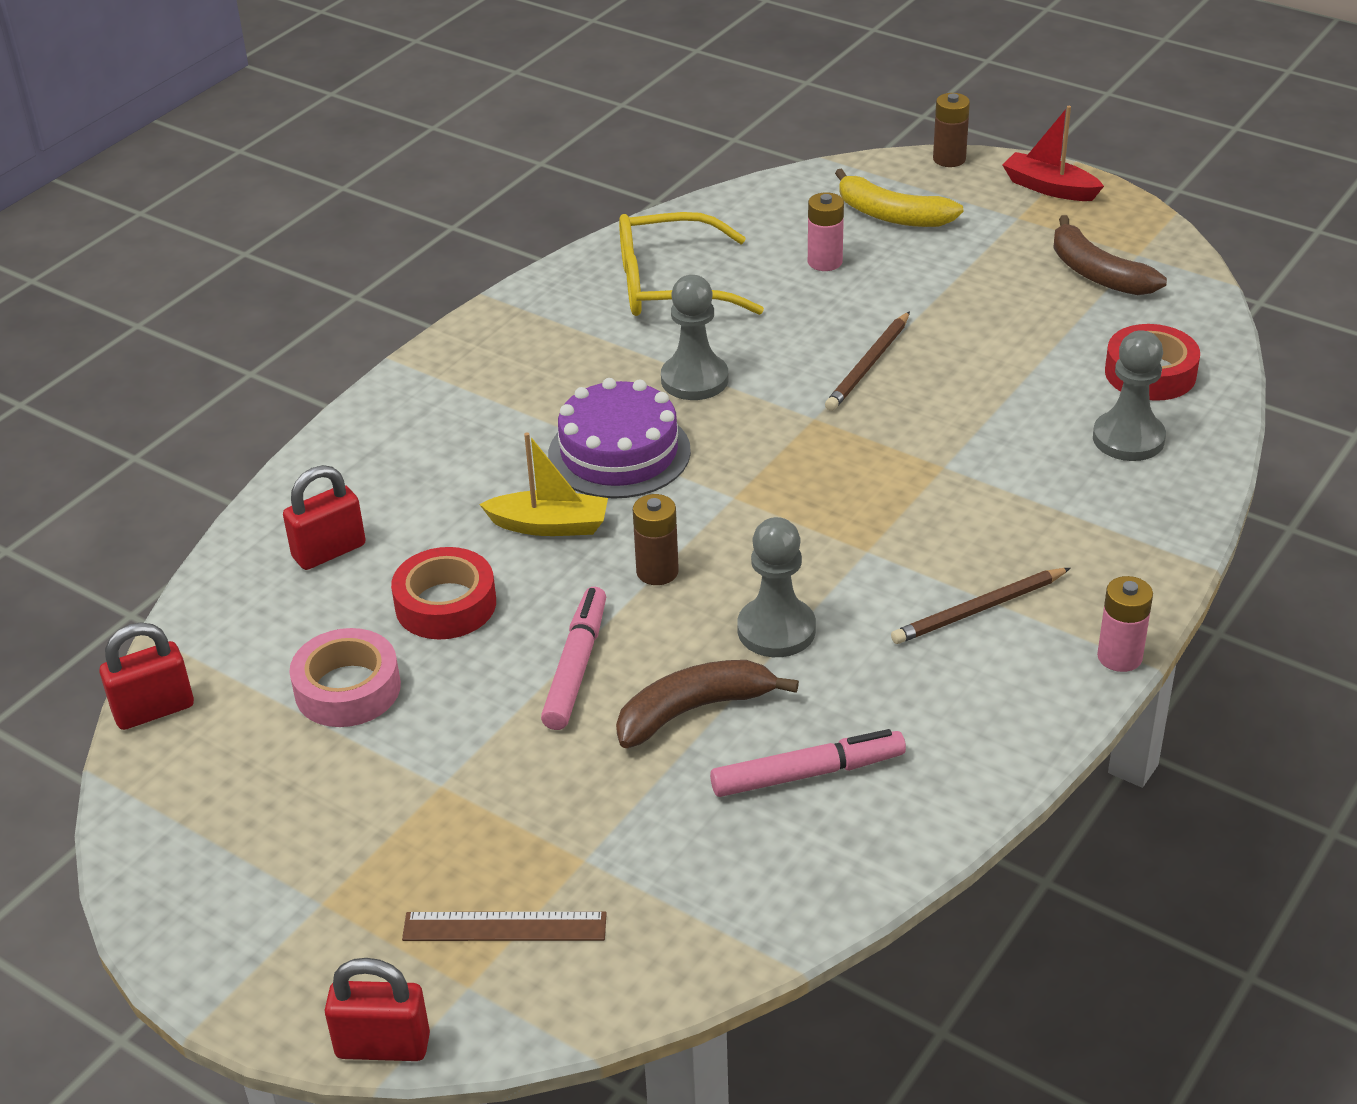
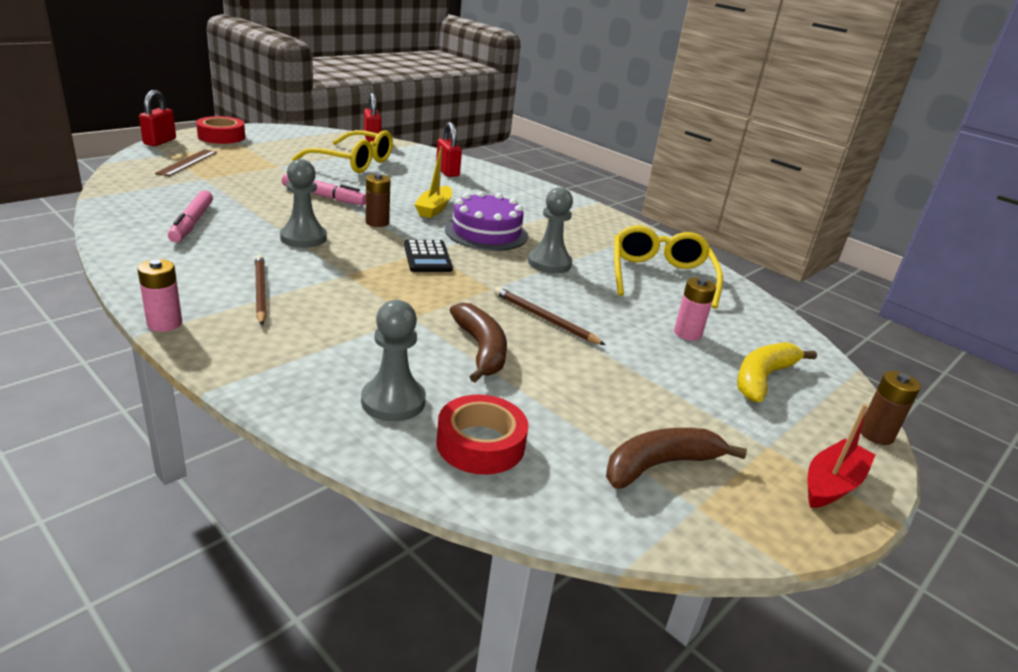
camera: 95 degrees right, 10 degrees down
(347, 689) = (353, 162): pink tape -> yellow glasses
(445, 604) = (392, 183): red tape -> red tape (221, 136)
(693, 710) = (266, 211): brown banana -> brown banana (481, 350)
(756, 491) = (427, 257): none -> black calculator

